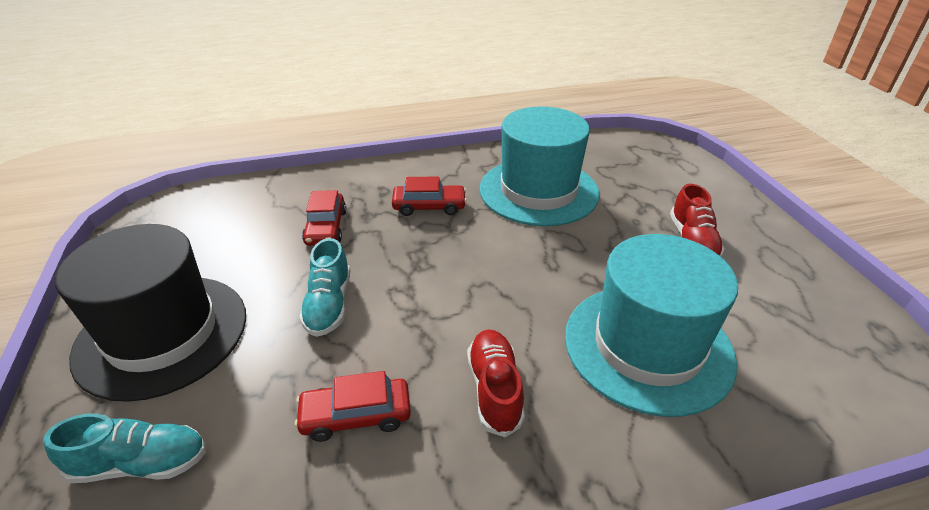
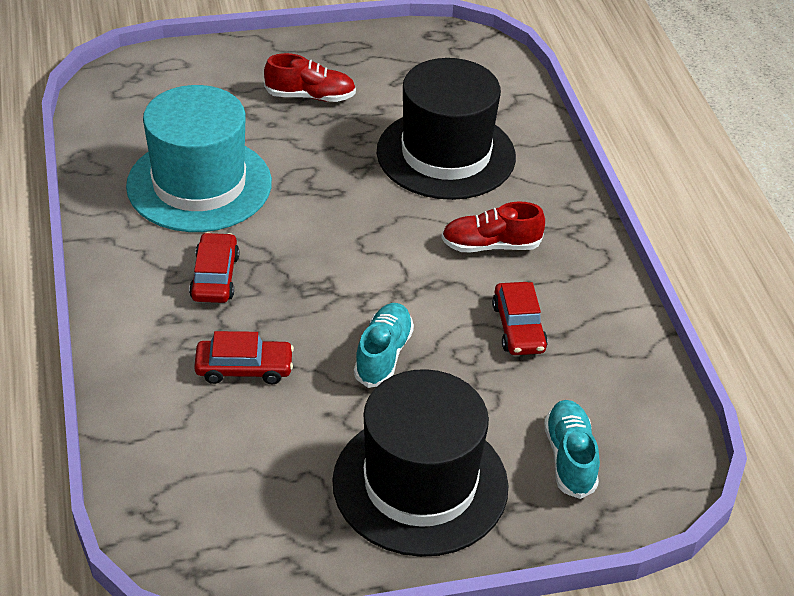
camera: 90 degrees left, 5 degrees up
(329, 304) = (383, 355): turquoise shoe -> turquoise shoe turned 75 degrees counterclockwise
(647, 346) = (446, 154): turquoise hat -> black hat

